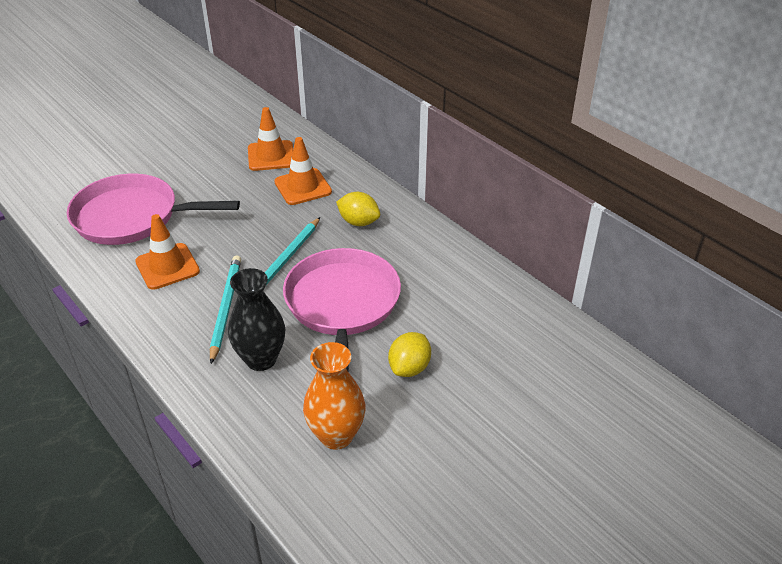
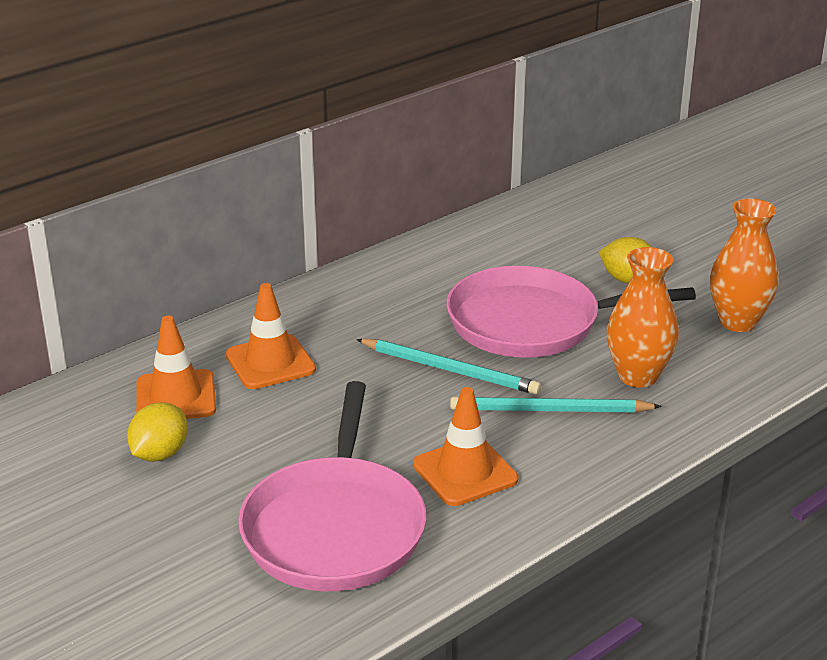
camera: 90 degrees left, 10 degrees down
(261, 359) = (638, 376): black vase -> orange vase
(358, 222) = (362, 314): yellow lemon -> yellow lemon (160, 454)

